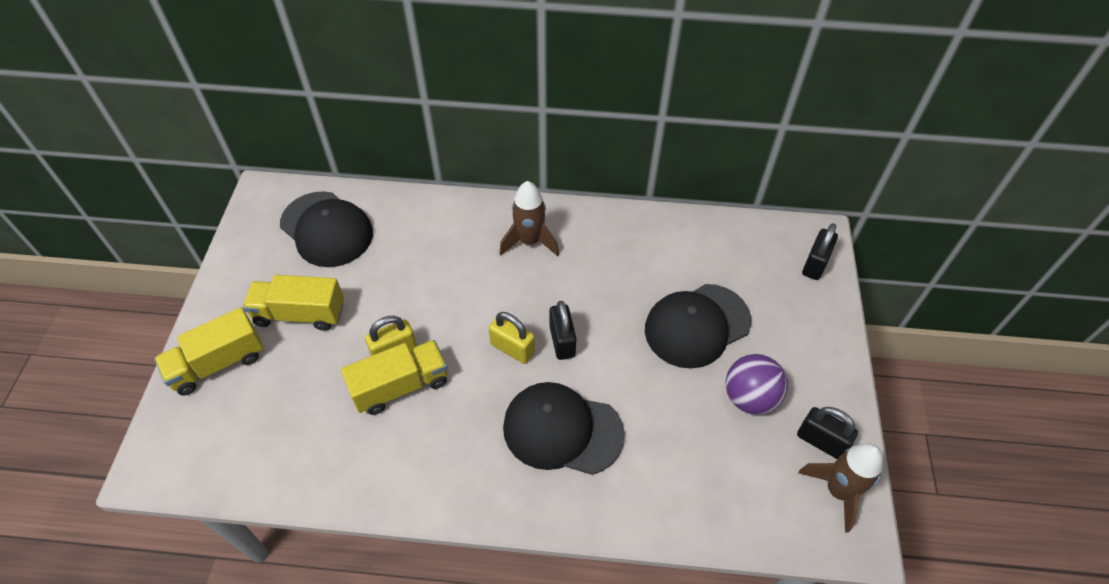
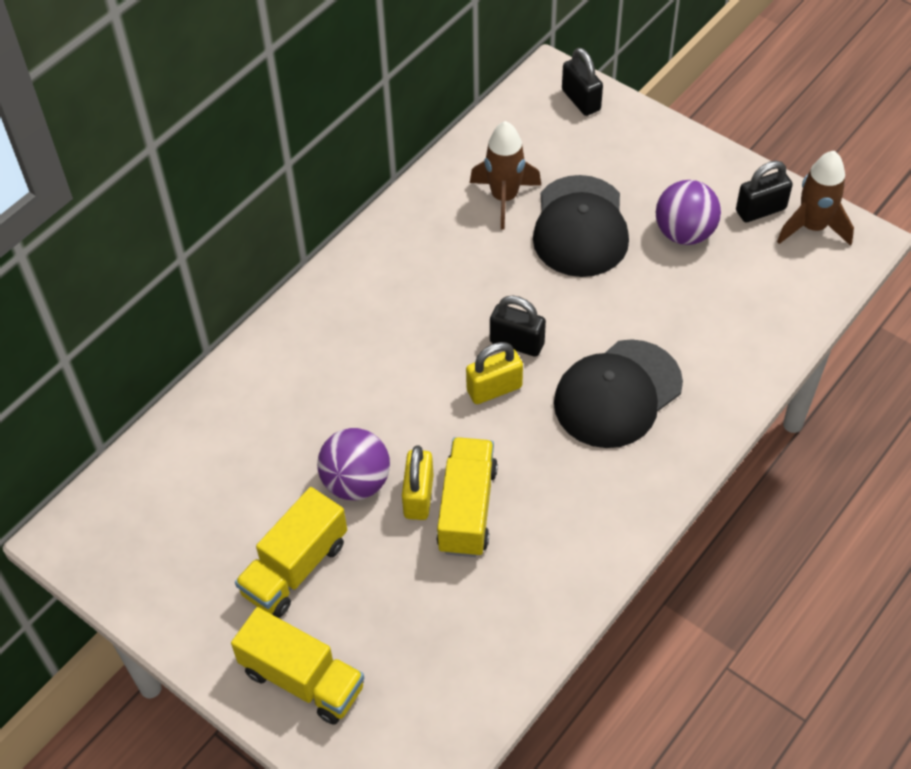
camera: 55 degrees left, 0 degrees up
(218, 363) = (302, 679): yellow truck -> yellow truck turned 60 degrees counterclockwise
(326, 229) = (187, 492): black cap -> none
(385, 311) = (356, 482): none -> purple ball
(529, 241) = (368, 307): brown rocket -> brown rocket (504, 198)

